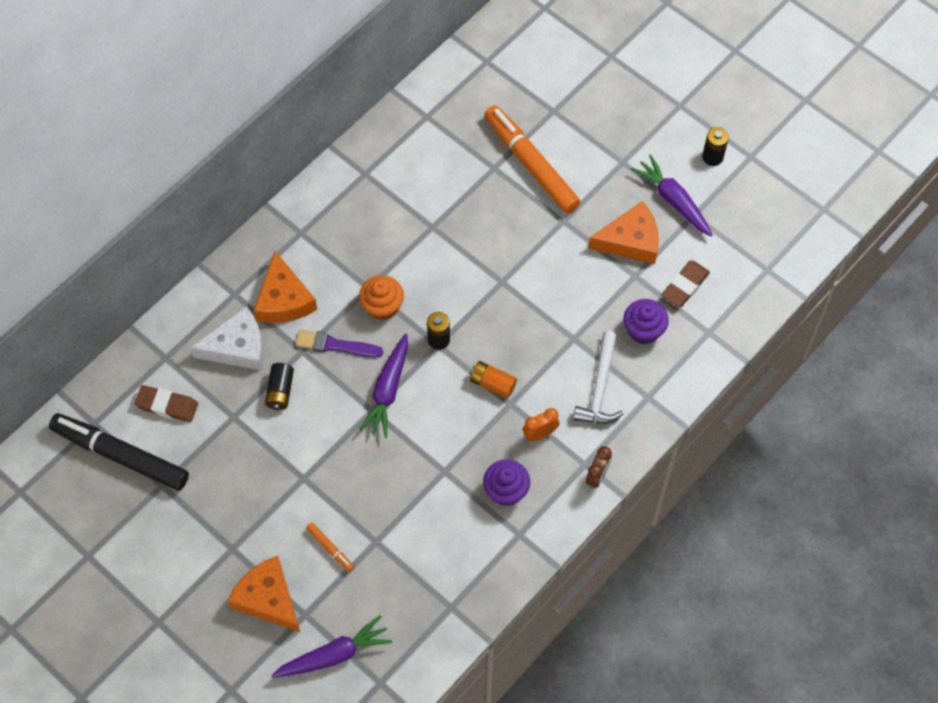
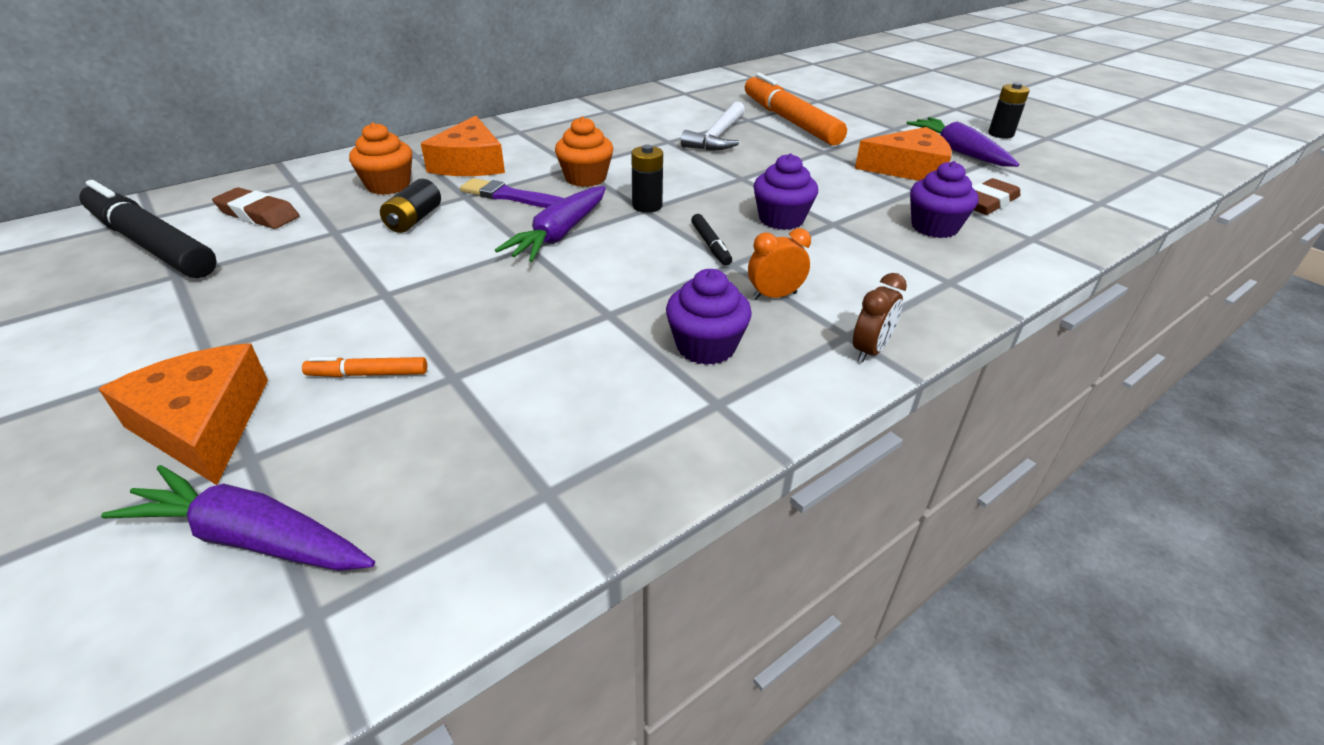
camera: 10 degrees right, 25 degrees down
(237, 347) = (388, 185): white cheese -> orange cupcake
(330, 548) = (368, 374): orange marker -> orange marker turned 120 degrees clockwise
(334, 655) = (252, 538): purple carrot -> purple carrot turned 150 degrees counterclockwise
(492, 384) = (710, 245): orange battery -> black marker
(537, 340) = (781, 219): none -> purple cupcake
(600, 388) = (873, 265): white hammer -> white hammer (718, 136)

